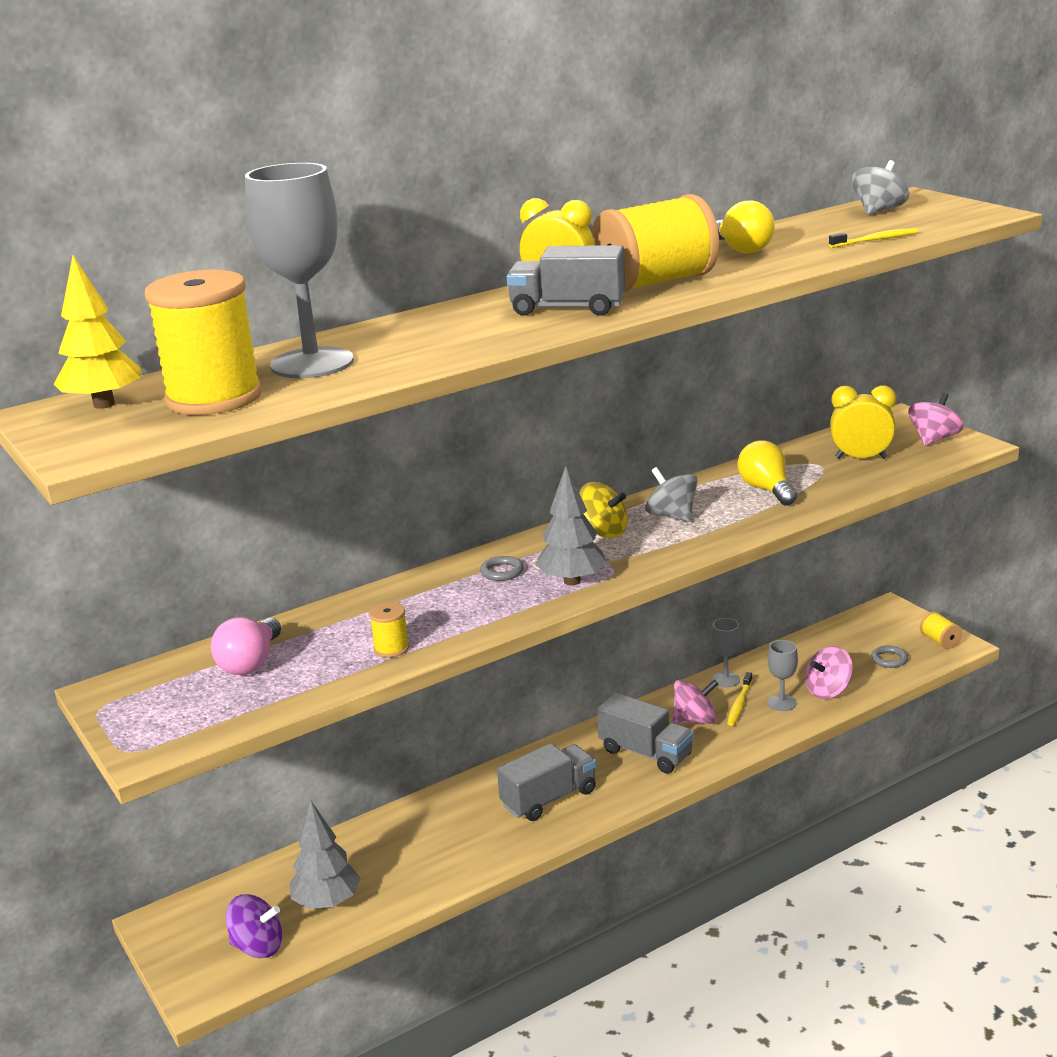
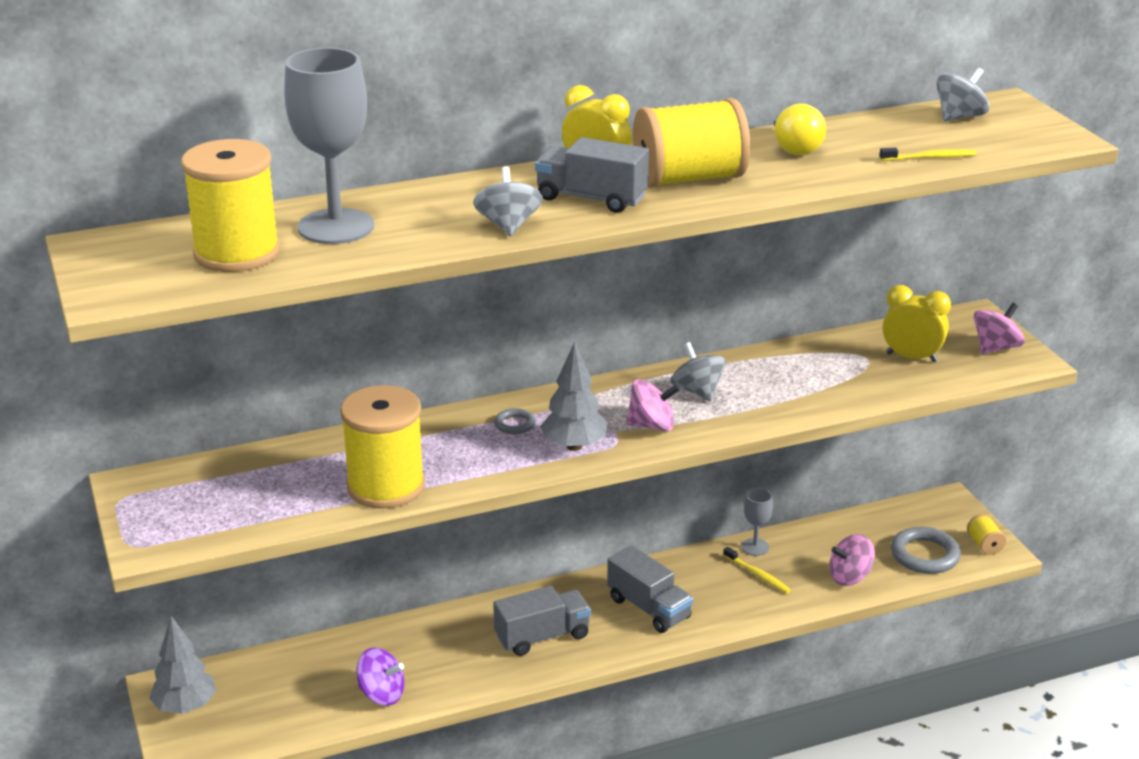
camera: 10 degrees right, 5 degrees up
(104, 404) = (144, 244): yellow tree -> none
(250, 663) = (260, 478): pink light bulb -> none
(258, 946) = (241, 725): purple spinning top -> purple spinning top (382, 694)
(327, 902) = (312, 697): grey tree -> grey tree (185, 707)
(391, 648) = (386, 487): yellow spool -> yellow spool, size x2.38
(496, 339) = (508, 225): none -> grey spinning top
(603, 532) = (626, 397): yellow spinning top -> none
(695, 720) = (708, 584): pink spinning top -> pink spinning top (652, 425)
(739, 704) = (758, 575): yellow toothbrush -> yellow toothbrush turned 75 degrees counterclockwise
(766, 489) = (801, 378): yellow light bulb -> none
(781, 703) = (799, 581): grey goblet -> none
(889, 659) = (924, 555): grey ring -> grey ring, size x1.90

